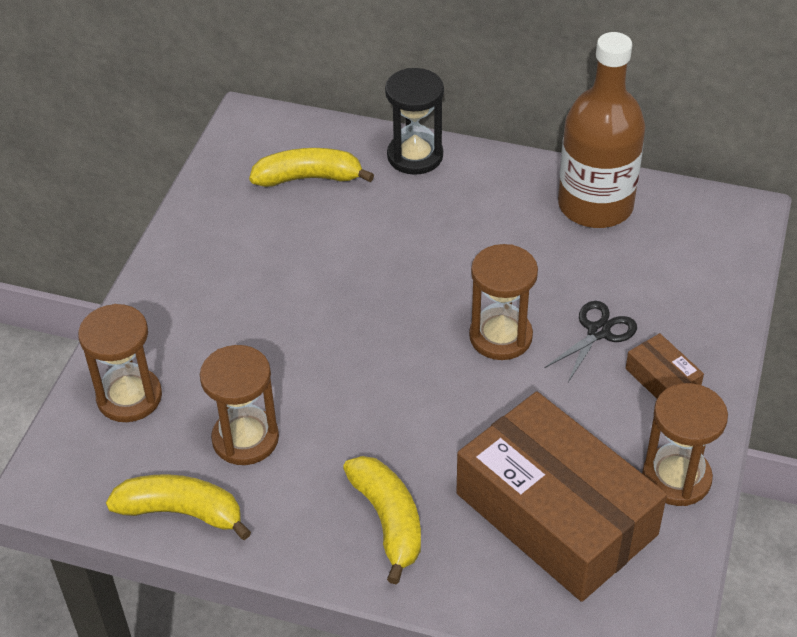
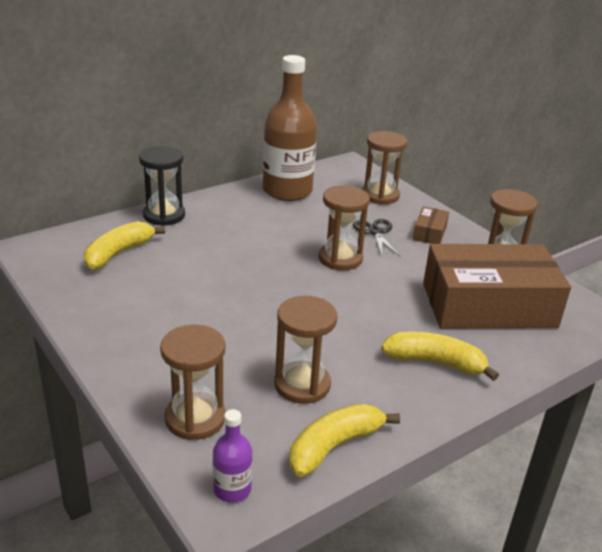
camera: 55 degrees left, 15 degrees down
(69, 476) = (232, 489): none -> purple bottle
(662, 379) = (430, 233): brown box -> brown box turned 75 degrees counterclockwise
(697, 286) = (380, 195): none -> brown hourglass

